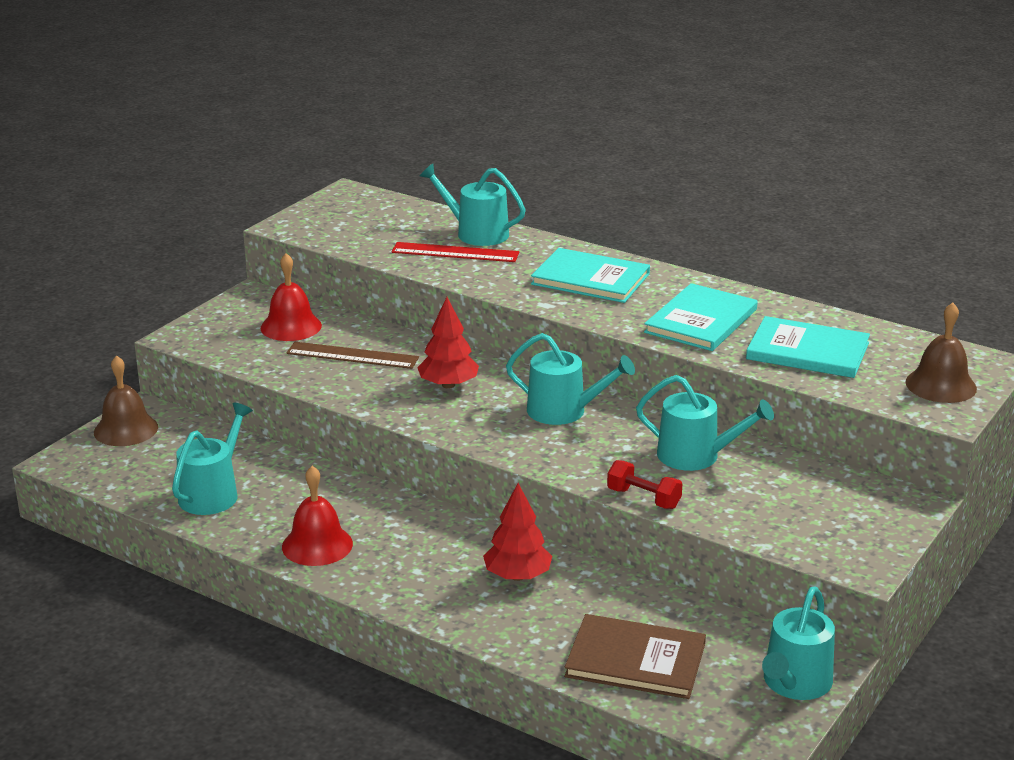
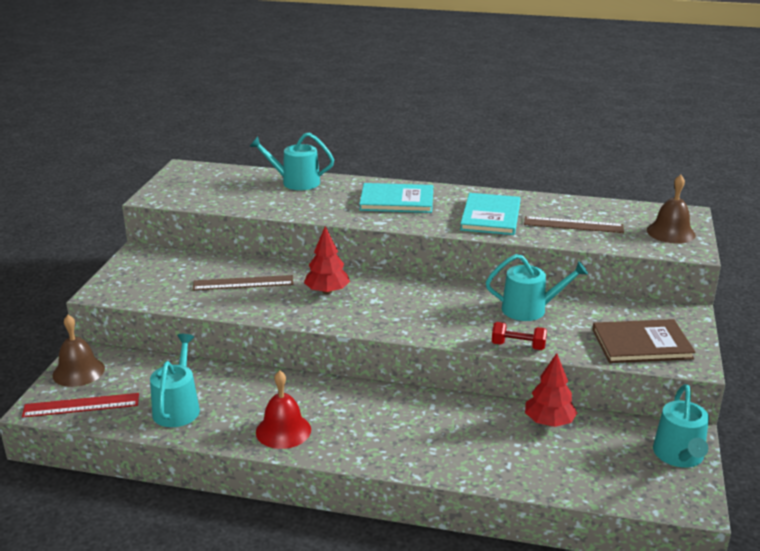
camera: 20 degrees left, 0 degrees up
(291, 326) = (183, 270): red bell -> none
(455, 252) = (290, 197): red ruler -> red ruler (81, 405)
(517, 576) = (443, 421): red tree -> red tree (549, 422)
(563, 411) = (420, 295): turquoise watering can -> none
(635, 660) = (566, 465): brown book -> brown book (641, 344)
(807, 351) = (573, 225): turquoise book -> brown ruler

